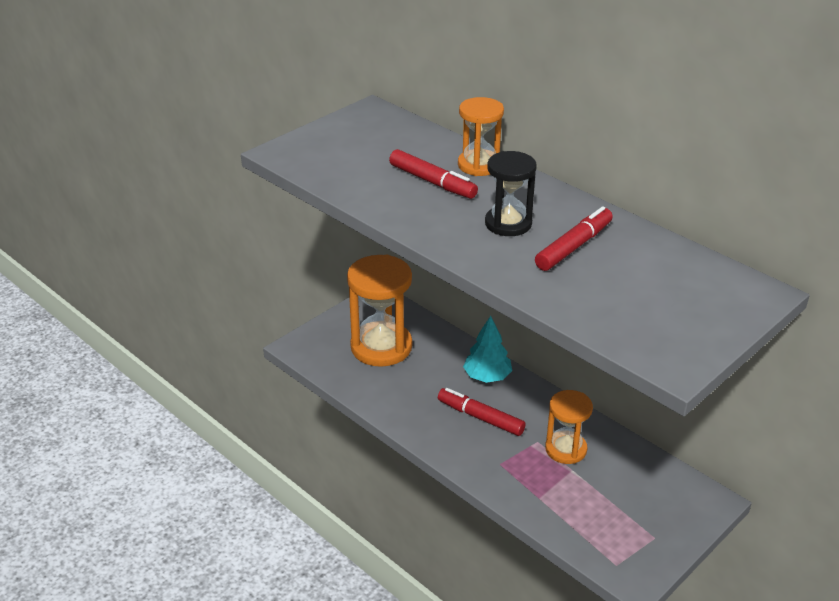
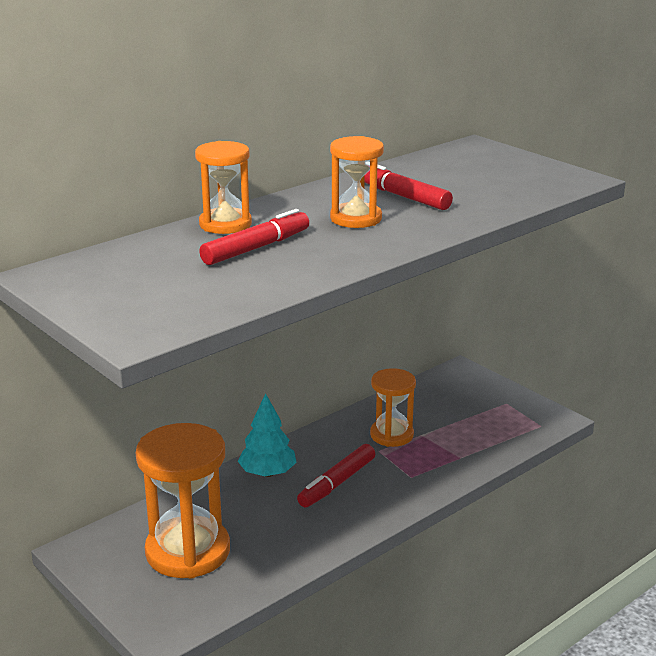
camera: 85 degrees left, 10 degrees down
(508, 224) = (356, 218): black hourglass -> orange hourglass

